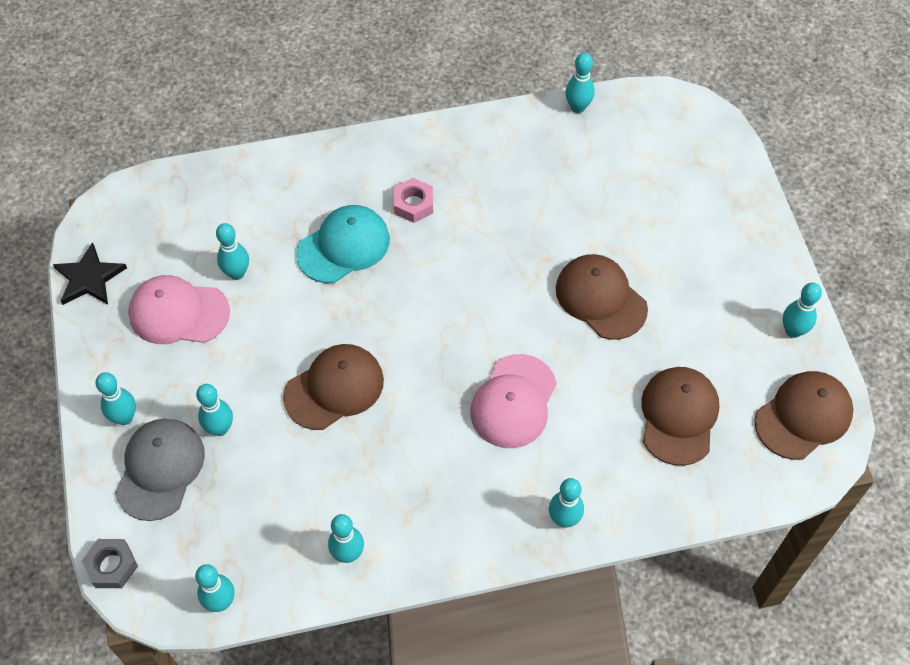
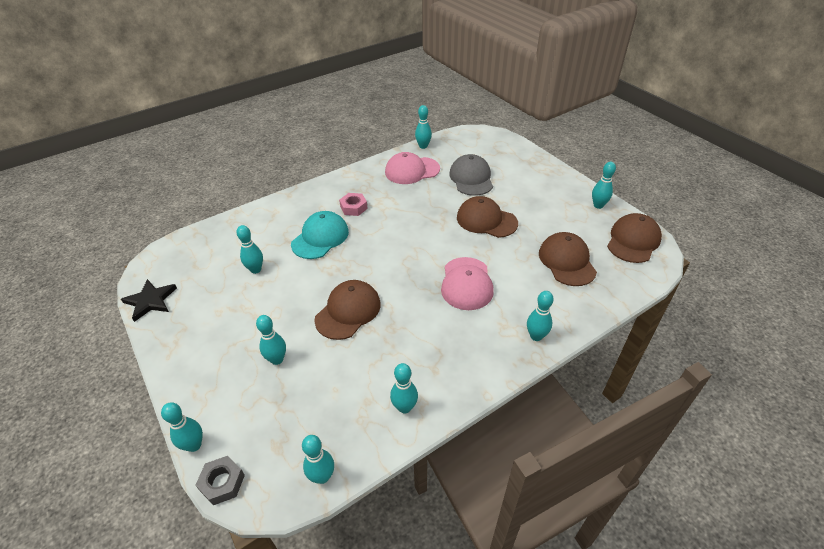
camera: 20 degrees left, 15 degrees down
(124, 417) = (202, 375): turquoise bowling pin -> turquoise bowling pin (194, 445)
(160, 469) = (240, 400): grey cap -> grey cap (471, 178)
(178, 312) = (222, 302): pink cap -> pink cap (412, 170)

